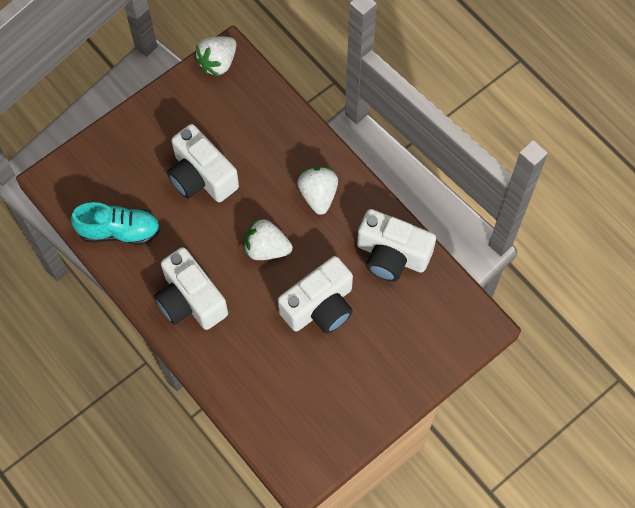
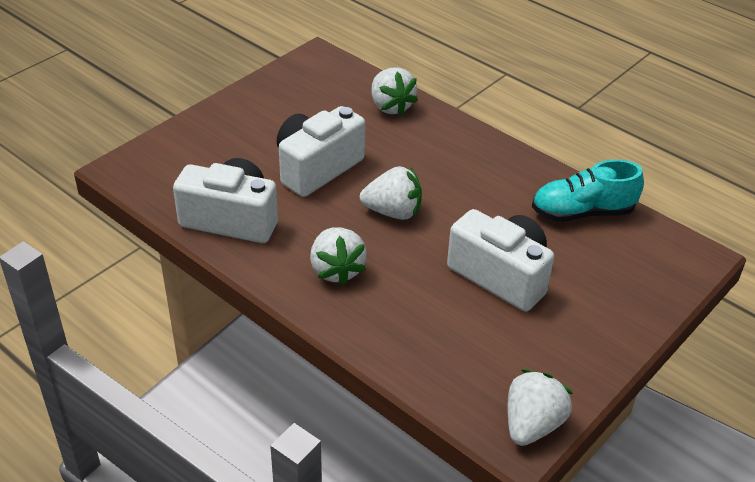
camera: 170 degrees right, 25 degrees down
(190, 300) = (470, 161): white camera -> none
(242, 383) = (391, 106): none -> white strawberry

